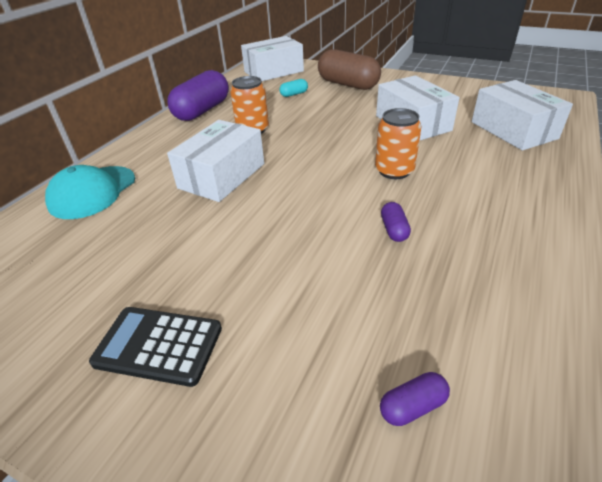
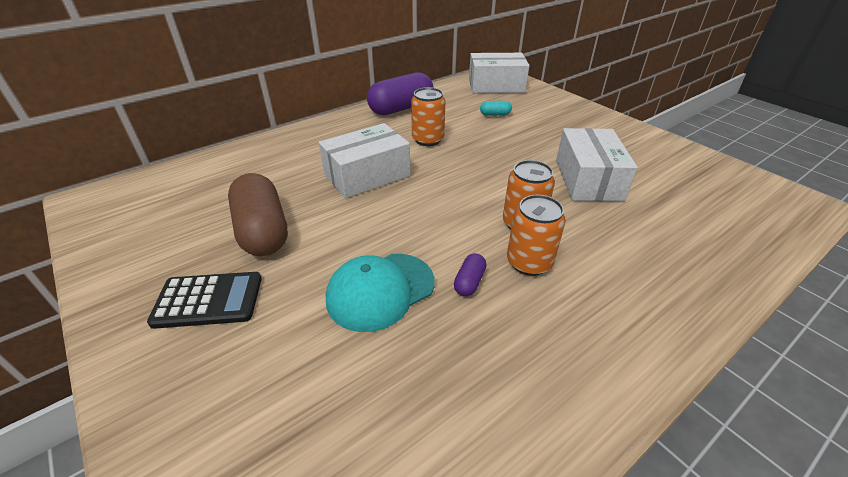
camera: 25 degrees right, 0 degrees up
(92, 192) = (264, 156): turquoise cap -> turquoise cap (380, 291)
(158, 346) = (208, 300): black calculator -> black calculator turned 135 degrees clockwise
(348, 84) = (557, 118): brown capsule -> brown capsule (263, 231)
(412, 406) = (341, 448): purple capsule -> none
(425, 198) = (529, 262): none -> orange can
(513, 130) = (699, 223): white box -> none

